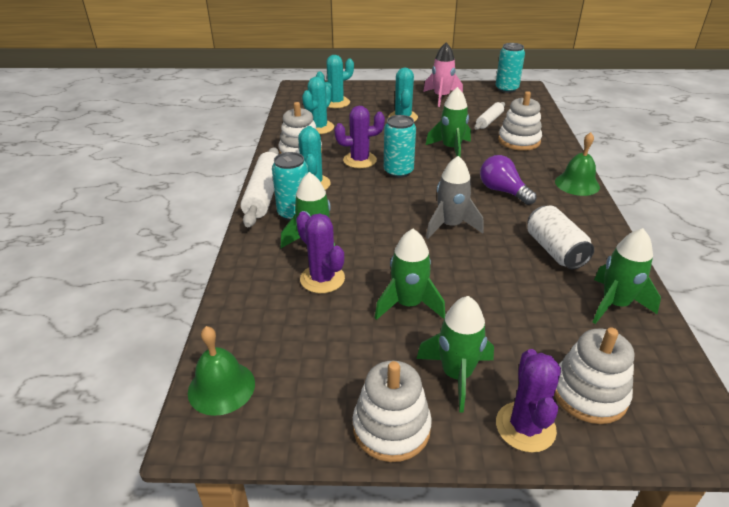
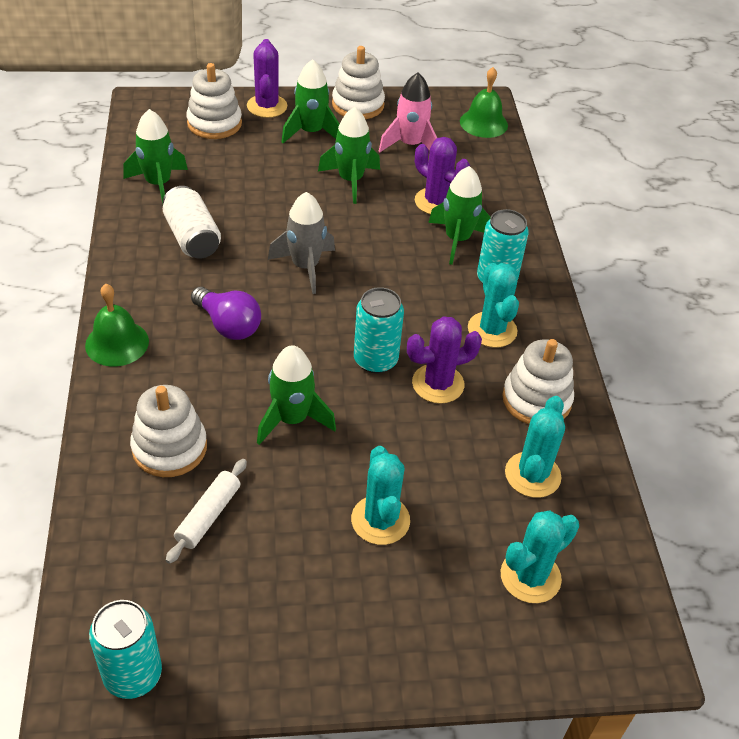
camera: 170 degrees right, 10 degrees up
(264, 194) = (549, 309): white rolling pin -> none
(441, 97) = (298, 617): pink rocket -> pink rocket (410, 145)

